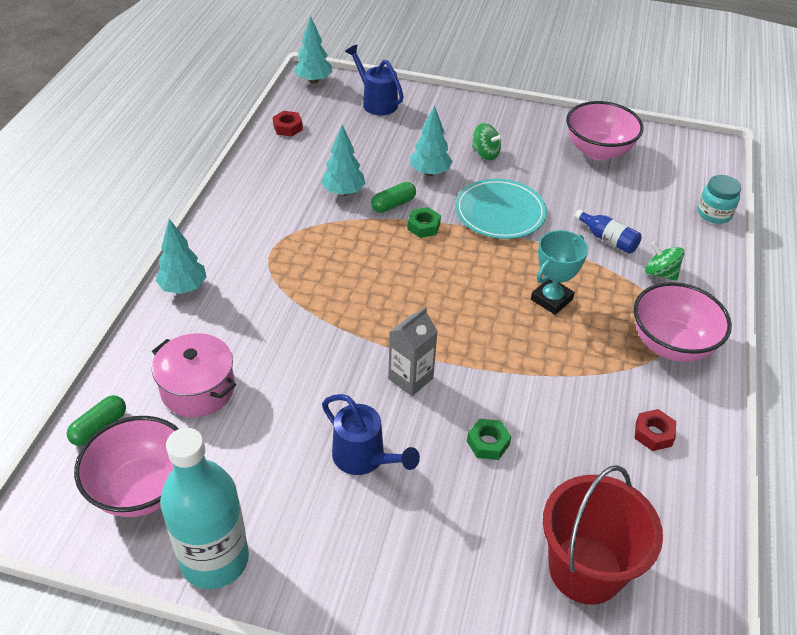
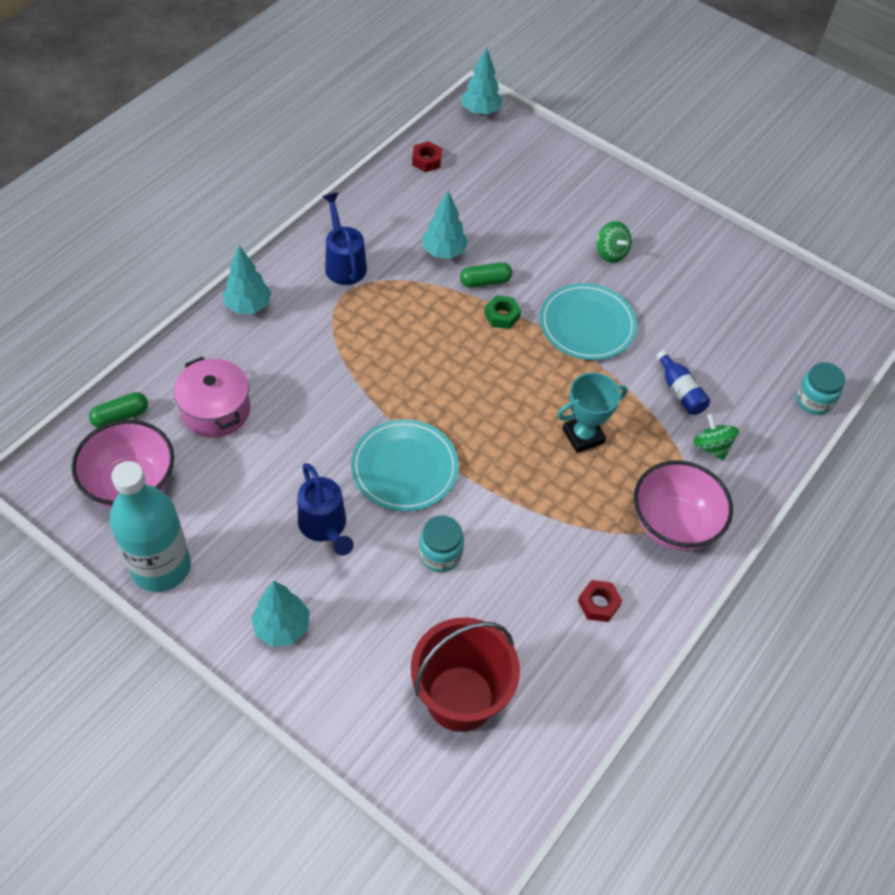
camera: 20 degrees right, 10 degrees up
(376, 102) = (531, 157): blue watering can -> blue watering can (344, 263)
(410, 378) = (404, 468): grey carton -> turquoise plate
(430, 172) = (541, 257): turquoise tree -> turquoise tree (282, 627)
(488, 443) = (440, 554): green nut -> turquoise jar
(598, 151) = (734, 287): pink bowl -> none

